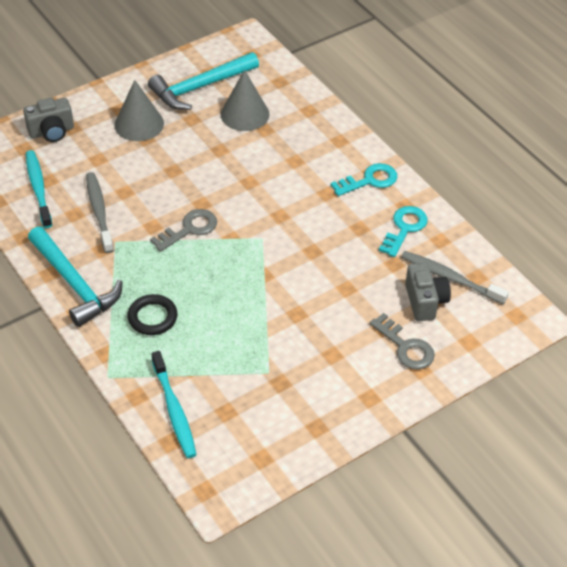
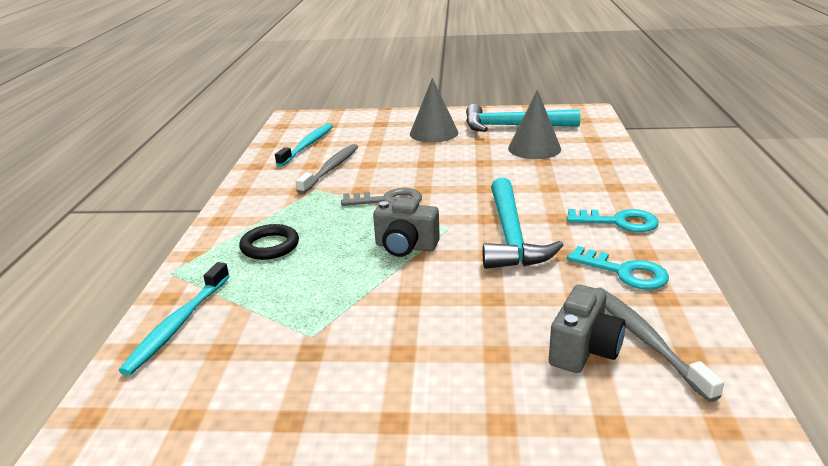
camera: 40 degrees right, 20 degrees down
(51, 132) = (362, 122): grey camera -> grey camera (405, 247)
(74, 283) = (246, 202): turquoise hammer -> turquoise hammer (511, 236)
(404, 228) = (624, 272): turquoise key -> turquoise key turned 60 degrees clockwise
(405, 347) = (506, 387): grey key -> none

